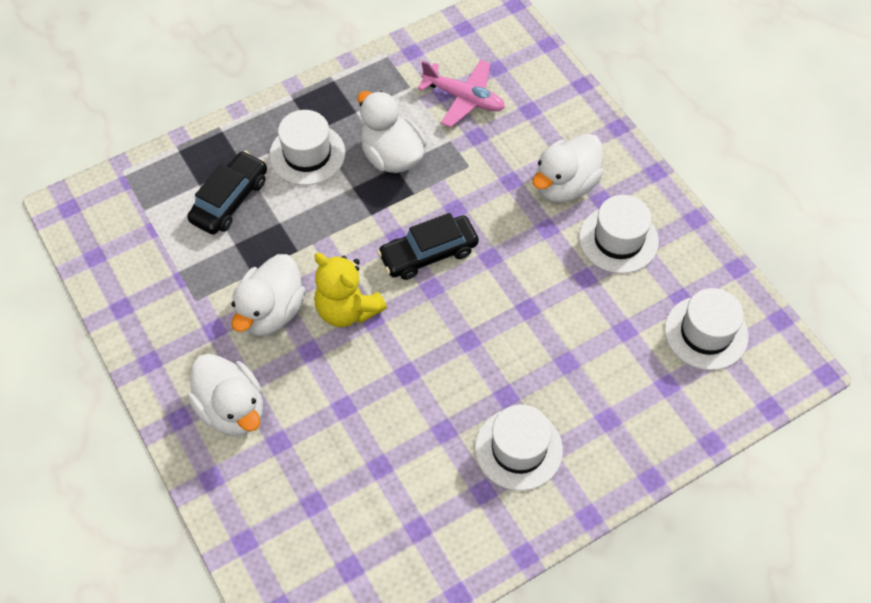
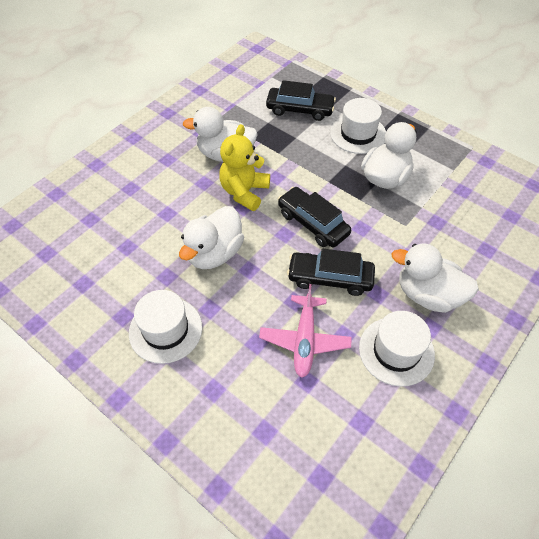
camera: 70 degrees right, 5 degrees down
(232, 409) = (147, 158): white duck -> white duck (214, 253)
(464, 98) = (466, 204): pink plane -> pink plane (304, 340)
(511, 264) = (330, 278): none -> black car
(706, 333) = (334, 454): white hat -> none

